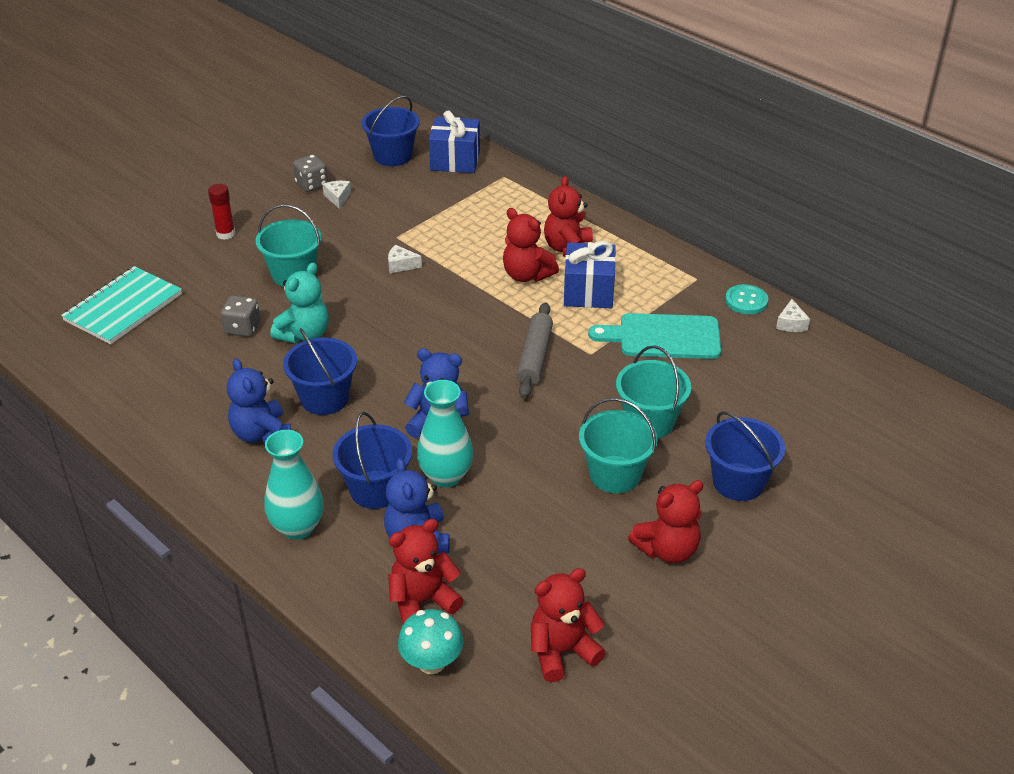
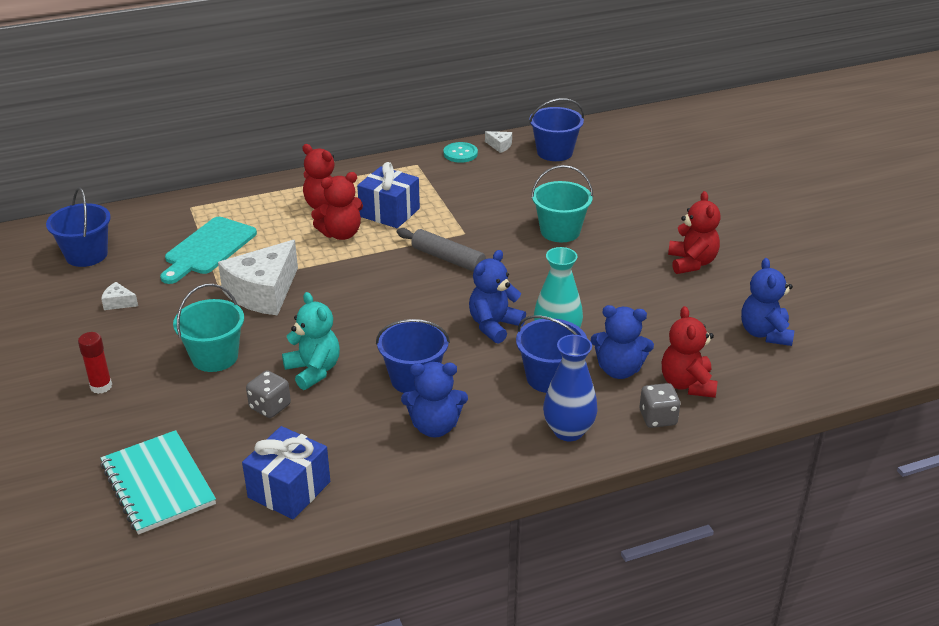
camera: 65 degrees left, 5 degrees down
(297, 527) = (568, 431): turquoise vase -> blue vase
(311, 184) = (77, 313): grey dice -> grey dice (658, 418)
(401, 265) = (263, 292): white cheese -> white cheese, size x2.48
(431, 662) = (750, 395): turquoise mushroom -> none
(455, 160) = (136, 224): blue gift -> blue gift (289, 489)
(562, 651) = (765, 333): red teddy bear -> blue teddy bear
(615, 474) = (605, 261): turquoise bucket -> none
(663, 337) = (472, 197): turquoise cutting board -> turquoise cutting board (208, 248)
(738, 482) = (644, 216): blue bucket -> blue bucket (554, 152)

